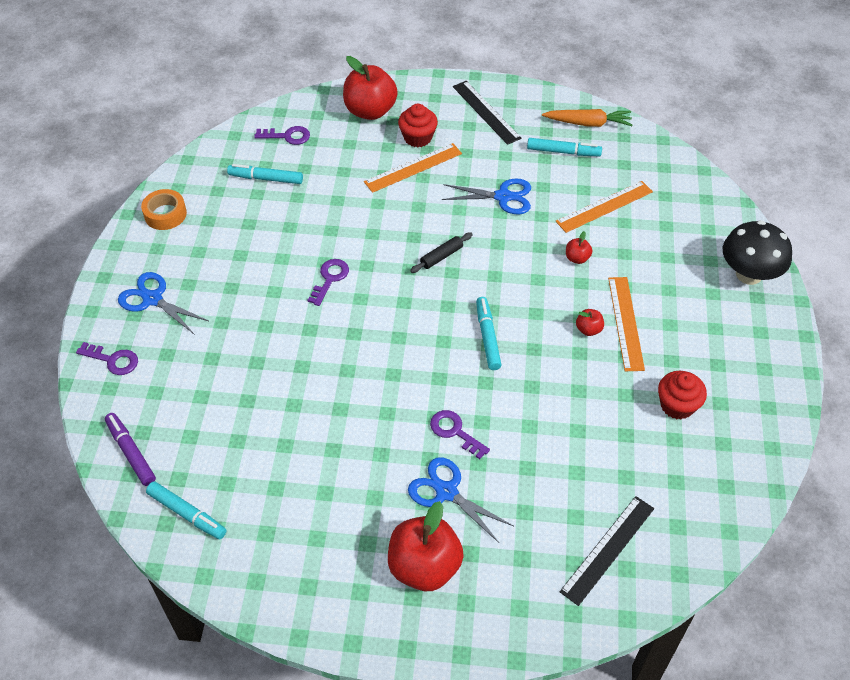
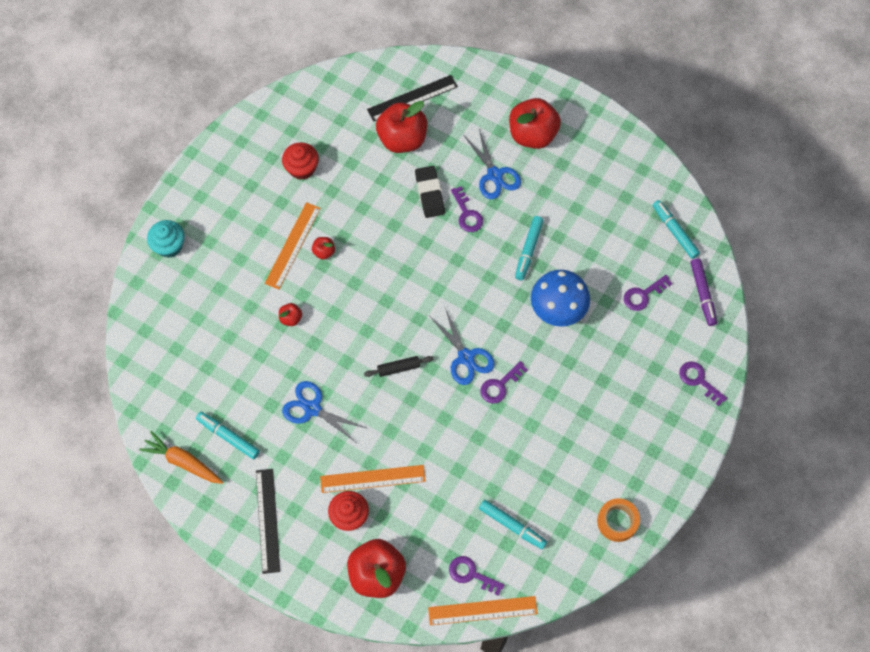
camera: 155 degrees left, 15 degrees up
(152, 299) = (653, 428): blue scissors -> blue scissors (466, 357)
(204, 424) = (643, 295): none -> purple key
(299, 371) = (557, 309): none -> blue mushroom
(487, 337) = (403, 278): turquoise marker -> turquoise marker (528, 250)
(512, 437) = (429, 194): none -> black eraser
(585, 489) = (402, 139): none -> red apple
(604, 206) = (234, 360): orange ruler -> orange ruler (482, 610)
(749, 274) = (169, 246): black mushroom -> turquoise cupcake

